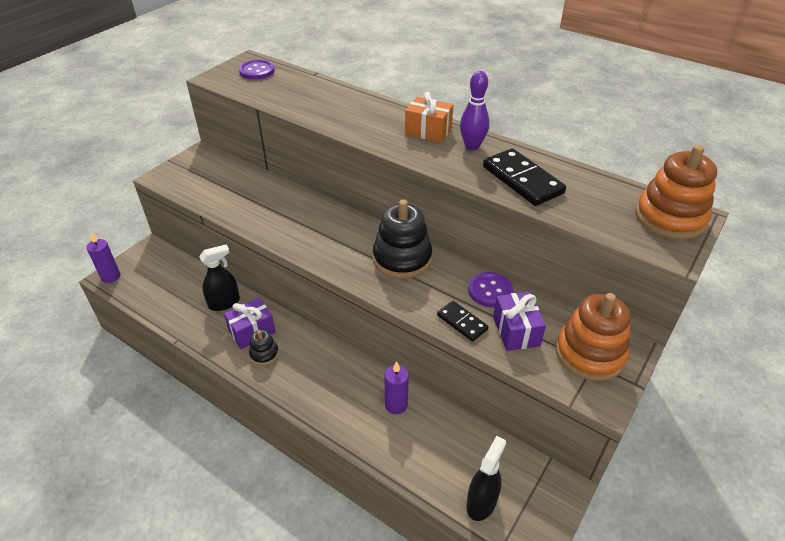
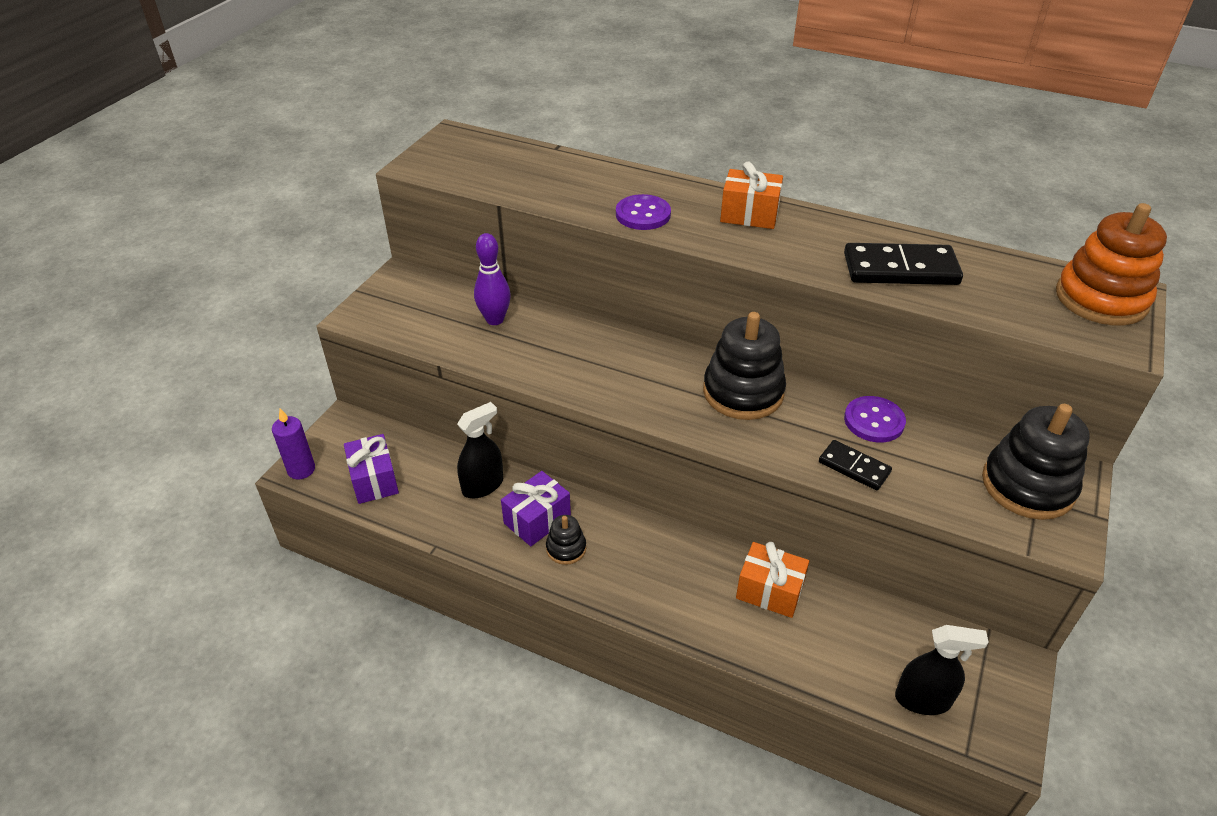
camera: 10 degrees left, 0 degrees up
(257, 71) = (473, 150): purple button -> purple button (643, 214)
(396, 405) = (769, 591): purple candle -> orange gift
(472, 146) = (816, 230): purple bowling pin -> purple bowling pin (495, 319)
(481, 502) = (923, 699): black spray bottle -> black spray bottle turned 75 degrees clockwise
(516, 331) = (926, 469): purple gift -> purple gift (374, 480)
(522, 180) = (900, 269): black domino -> black domino turned 45 degrees counterclockwise
(590, 353) = (1027, 485): orange stacking toy -> black stacking toy

